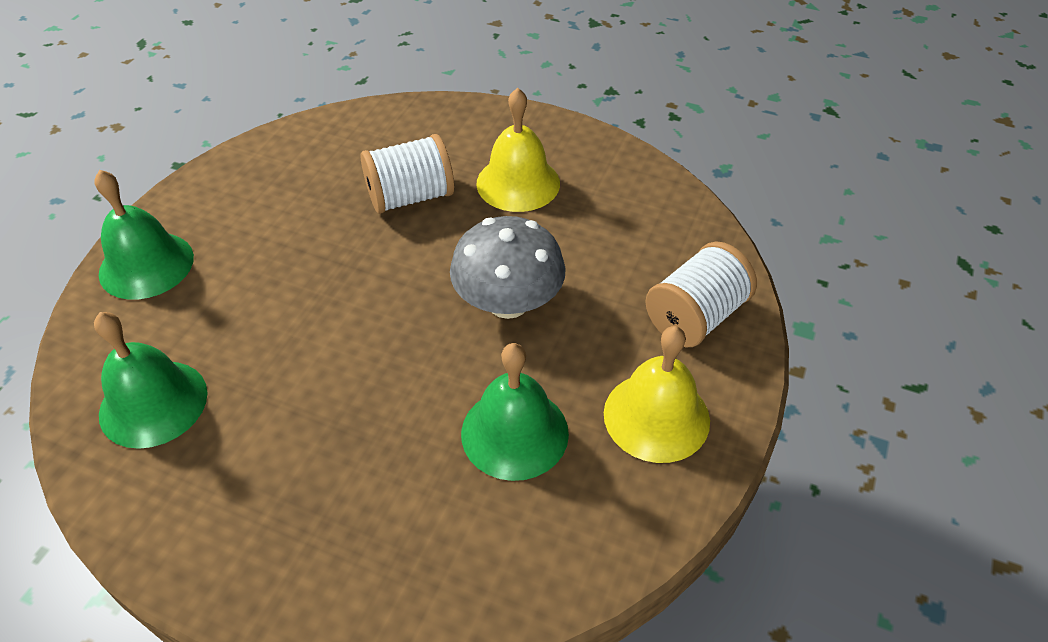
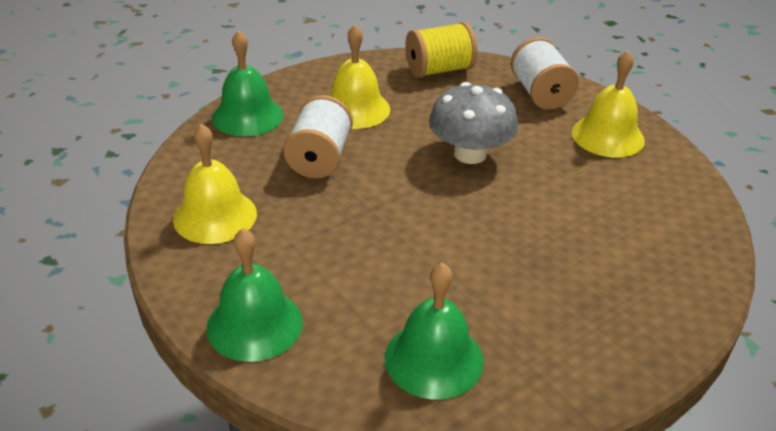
camera: 60 degrees left, 10 degrees down
(276, 175) = (215, 216): none -> yellow bell
(514, 433) = (586, 191): green bell -> green bell (247, 116)
(659, 211) = (439, 70): none -> yellow spool

